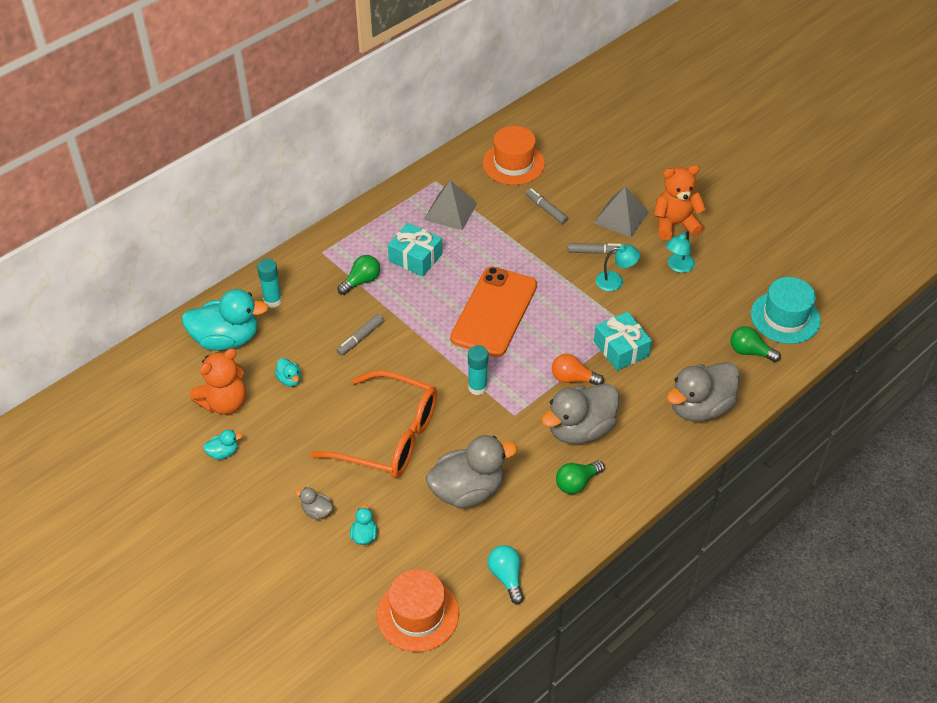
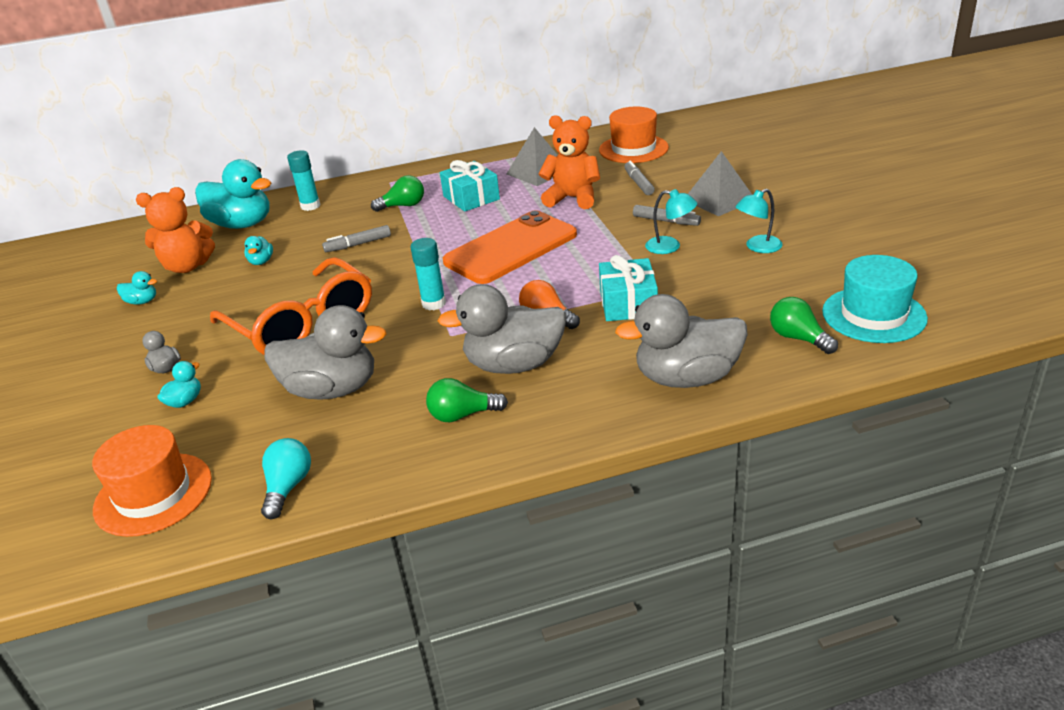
camera: 30 degrees right, 15 degrees down
(675, 224) = (781, 213): orange teddy bear -> orange teddy bear (572, 198)

